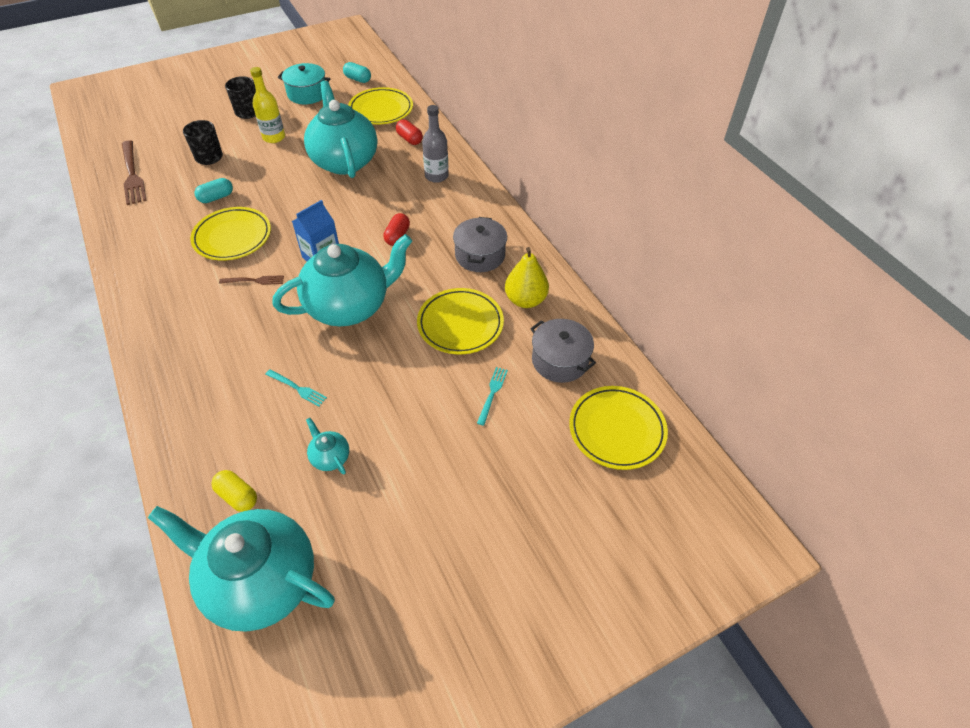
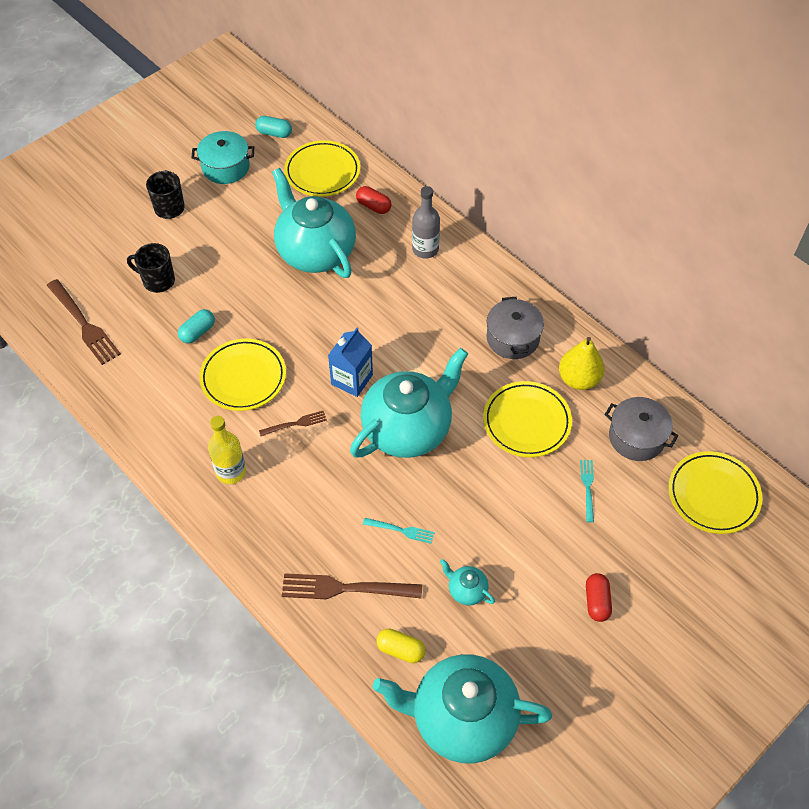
camera: 15 degrees left, 5 degrees up
(218, 426) = (345, 588): none -> brown fork
(274, 137) = (219, 237): yellow bottle -> yellow bottle (231, 471)
(397, 236) = (418, 335): red capsule -> red capsule (597, 601)

